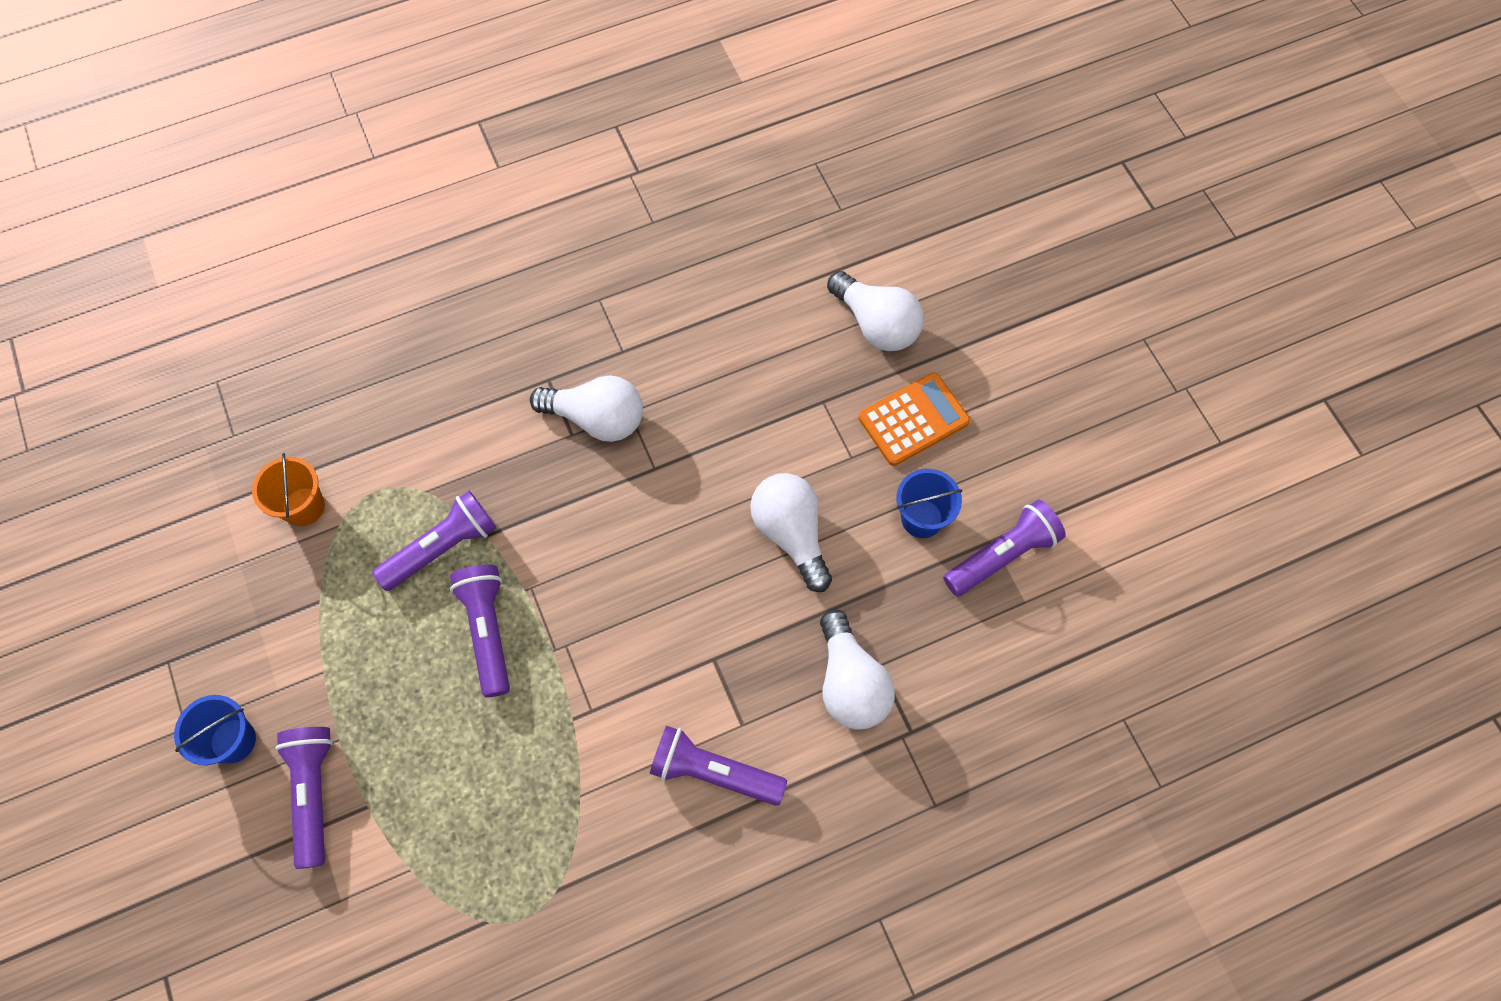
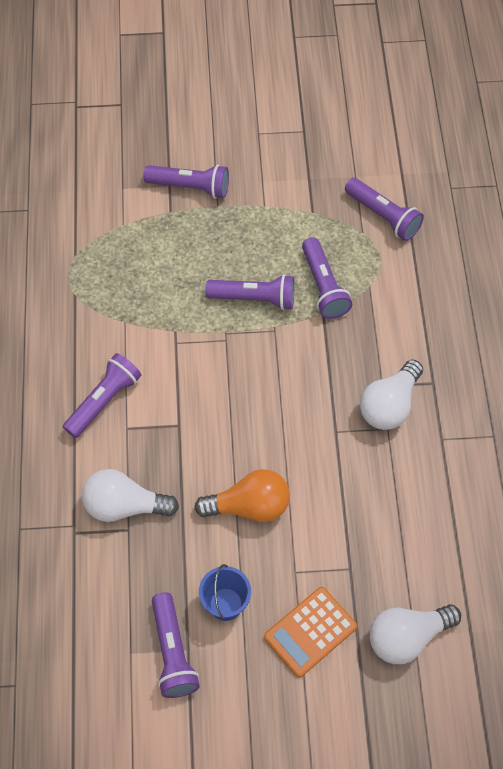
camera: 110 degrees right, 5 degrees down
(233, 741) = (240, 154): blue bucket -> none
(303, 506) = (383, 216): orange bucket -> purple flashlight
(791, 534) = (249, 506): white light bulb -> orange light bulb
(913, 420) = (310, 632): orange calculator -> orange calculator turned 60 degrees clockwise

